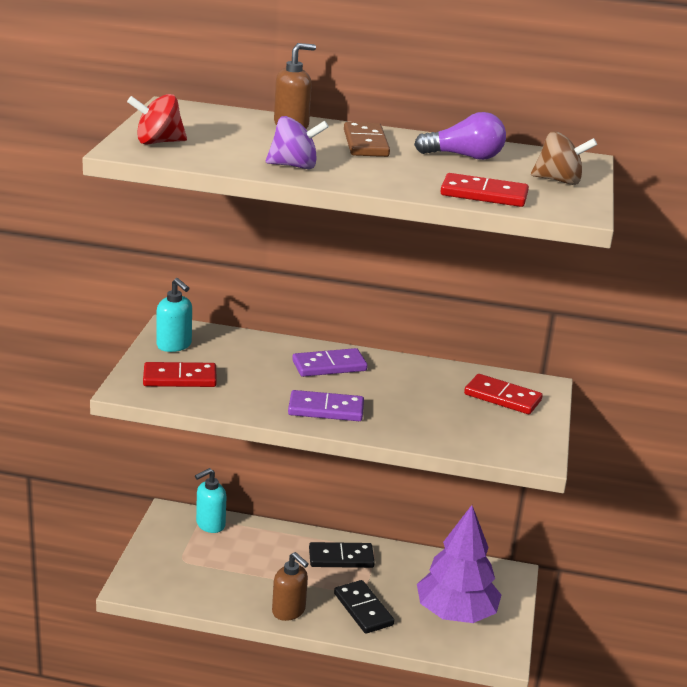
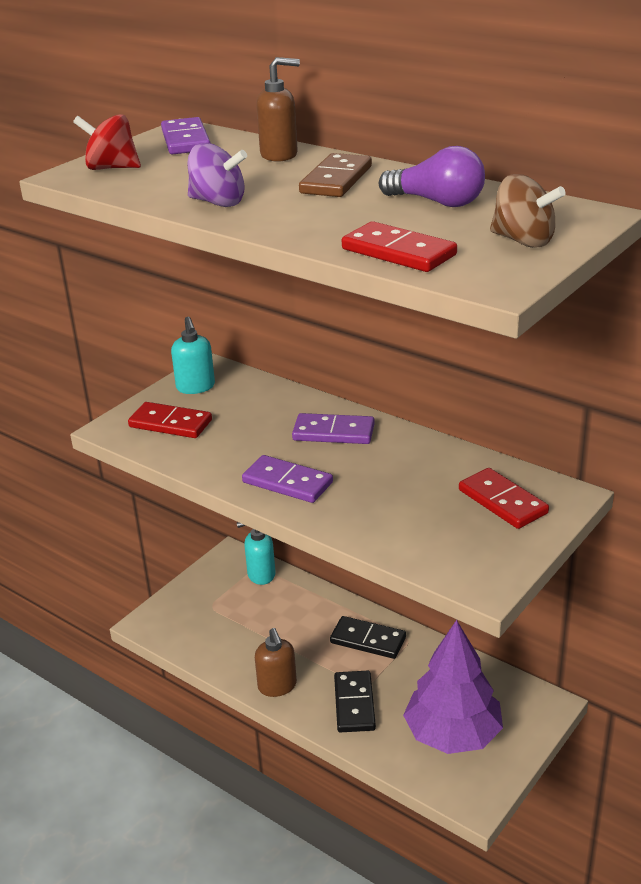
camera: 30 degrees right, 5 degrees up
(191, 116) = (185, 140): none -> purple domino

